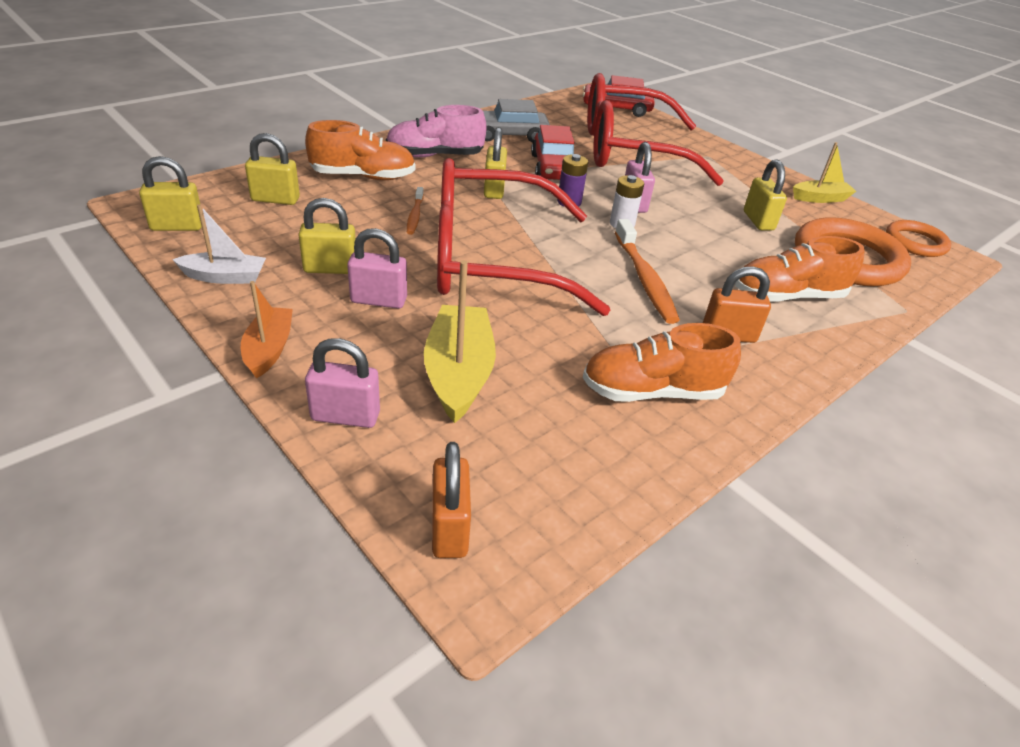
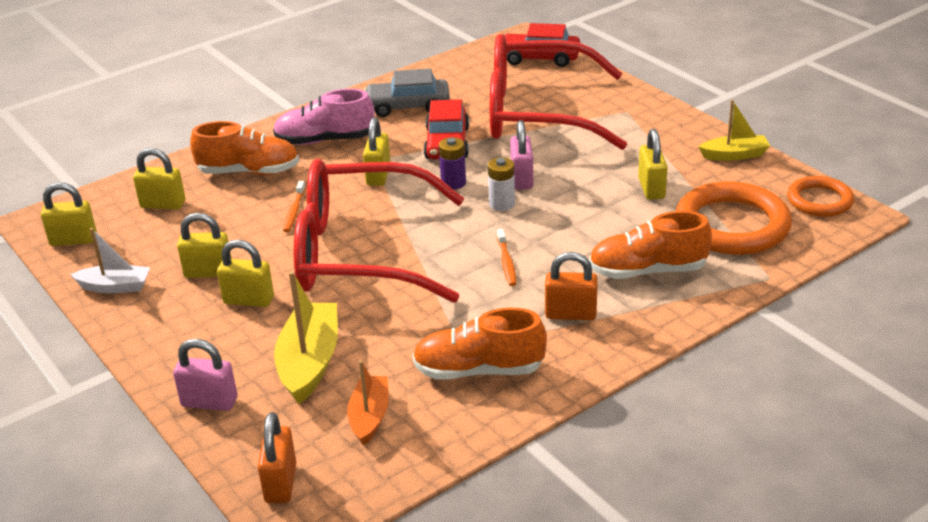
camera: 10 degrees right, 5 degrees down
(269, 349) = (150, 350): orange boat -> orange boat (369, 416)
(378, 300) = (249, 300): pink padlock -> yellow padlock
(644, 279) = (506, 262): orange toothbrush -> orange toothbrush, size x0.54

